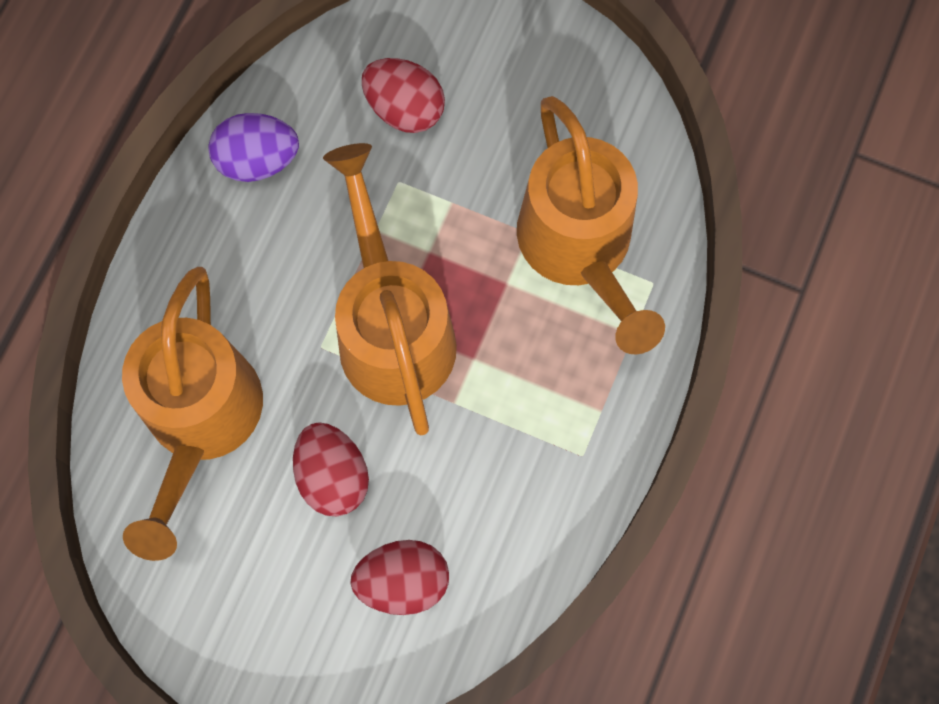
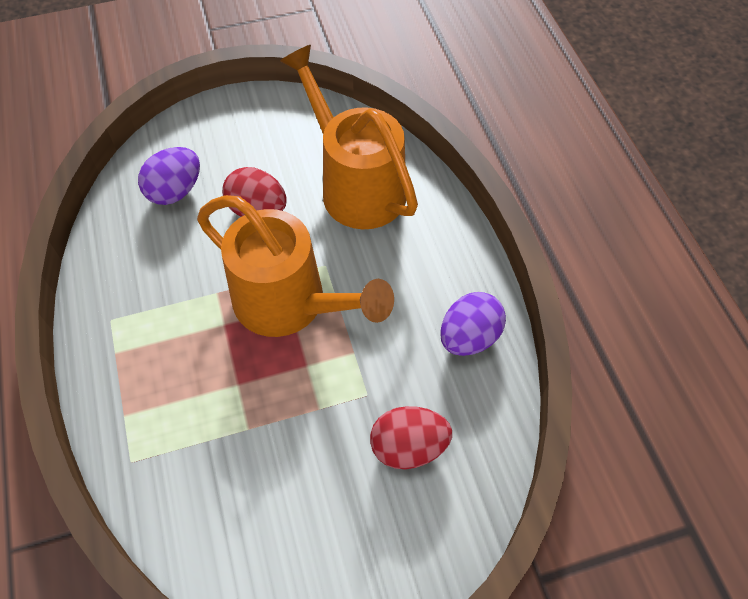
camera: 140 degrees right, 15 degrees down
(403, 581) = (175, 191): red egg -> purple egg
(580, 250) = (201, 444): orange watering can -> none

